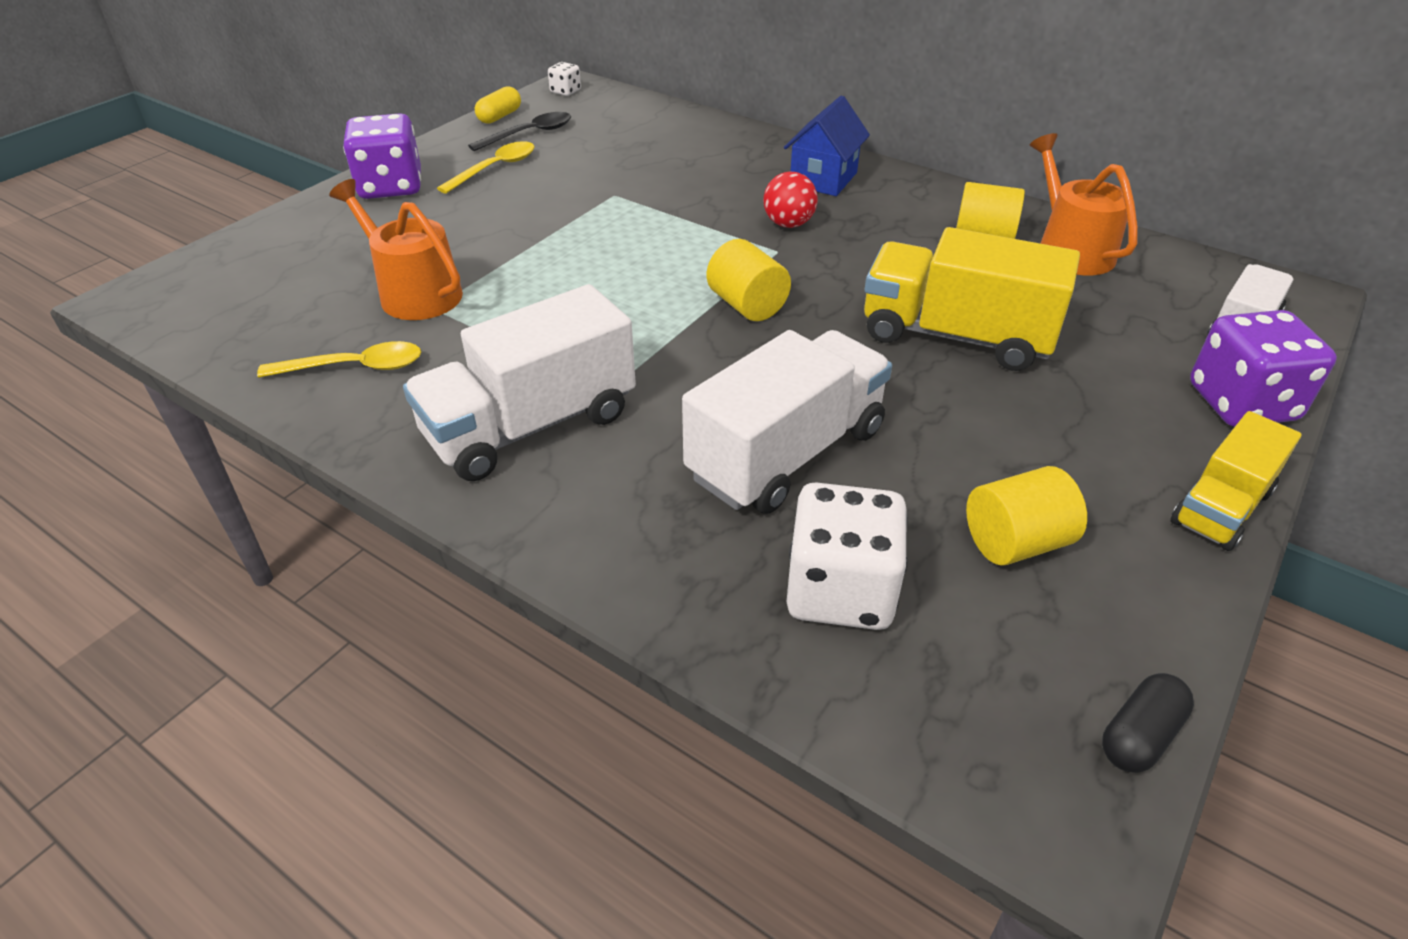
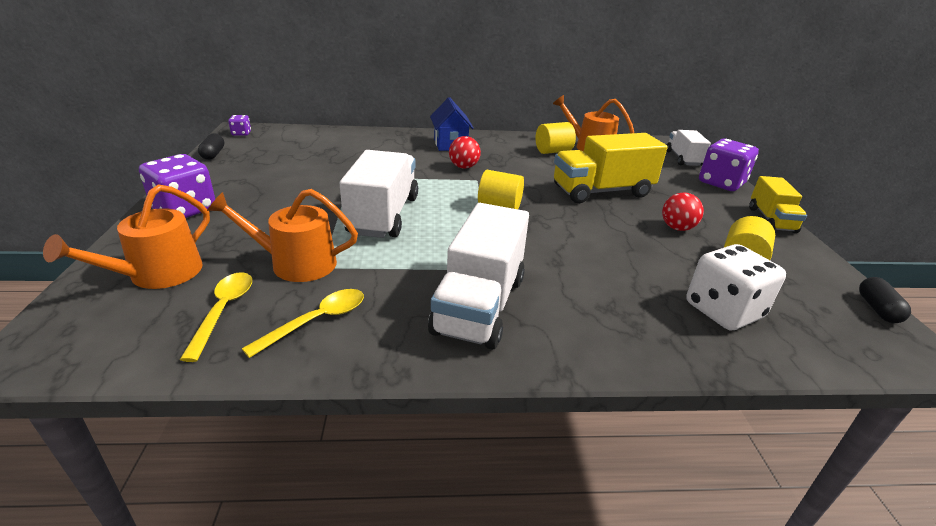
camera: 40 degrees left, 10 degrees down
(289, 257) = (158, 274): none -> orange watering can
(495, 168) = (252, 181): yellow spoon -> yellow spoon (223, 311)
(499, 116) = (213, 154): yellow capsule -> black capsule
(529, 134) = (249, 159): black spoon -> none
(565, 91) = (241, 133): white dice -> purple dice
(786, 454) = (615, 264): white truck -> white truck (383, 215)
(988, 445) = (677, 228): none -> red ball

